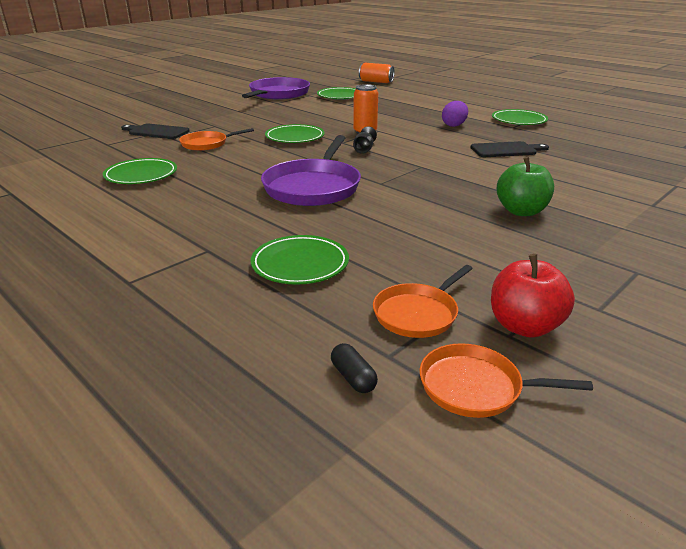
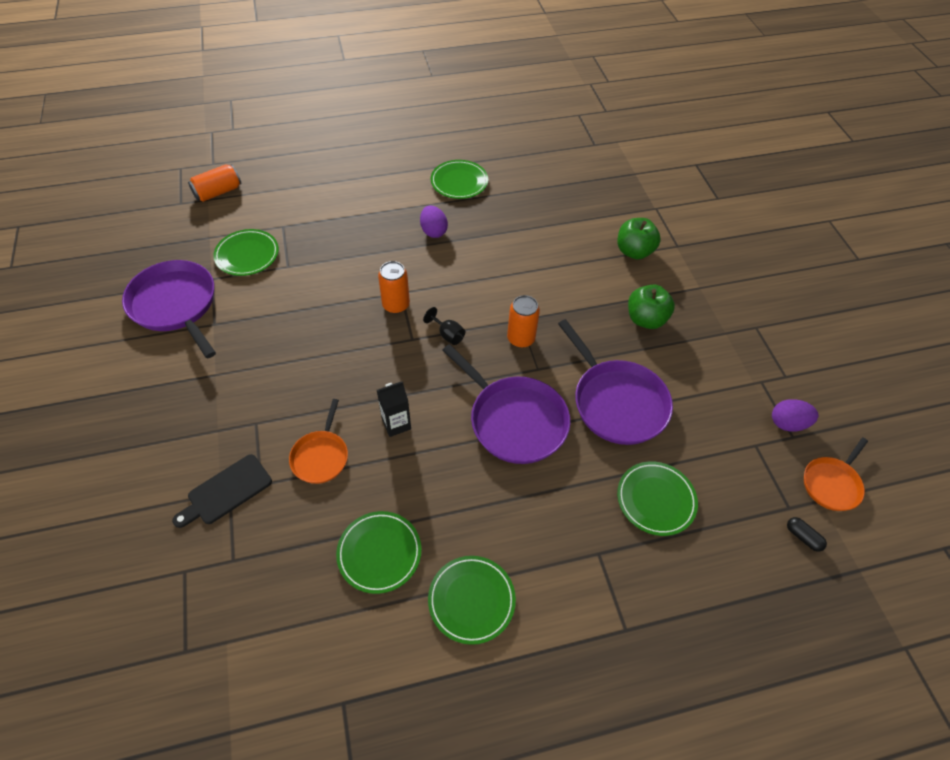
camera: 60 degrees left, 25 degrees up
(259, 155) = (396, 424): none -> black carton
(295, 137) = (364, 369): green plate -> green plate (471, 600)
(353, 377) = (803, 537): black capsule -> black capsule turned 45 degrees clockwise
(394, 220) = (617, 402): none -> purple pan
(402, 171) = (521, 338): none -> orange can
(417, 314) = (752, 467): orange pan -> none
(506, 150) = (524, 242): black cutting board -> none
(524, 326) = (787, 423): red apple -> purple egg
(595, 188) = (634, 251): none -> green apple

